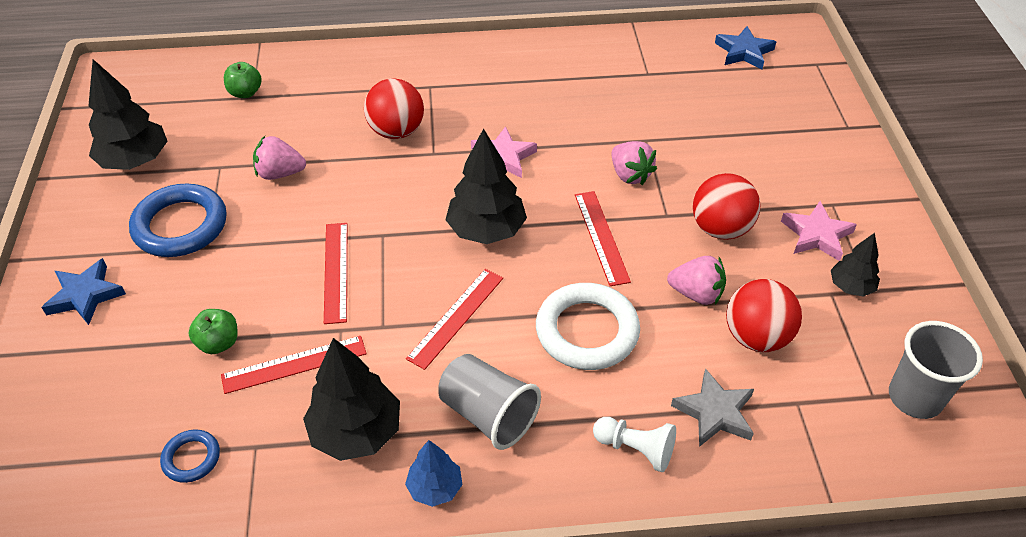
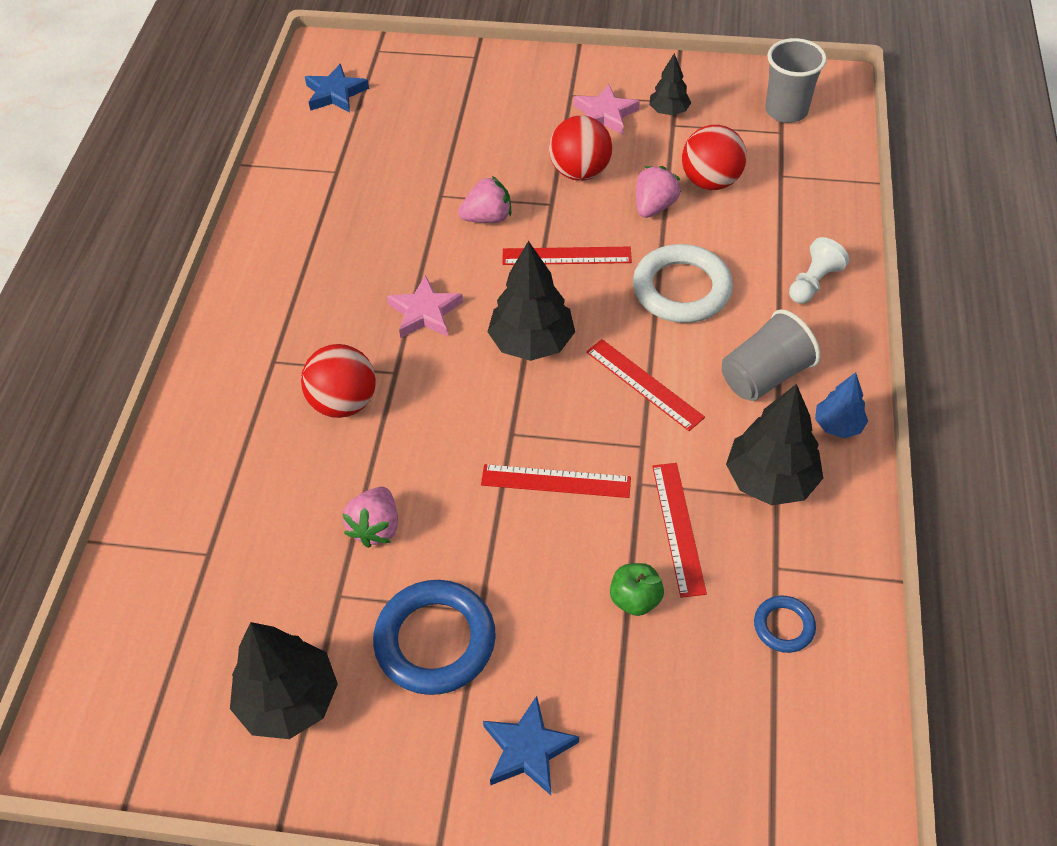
camera: 75 degrees left, 5 degrees up
(245, 93) = (197, 561): green apple -> none
(715, 412) = (783, 225): grey star -> none

